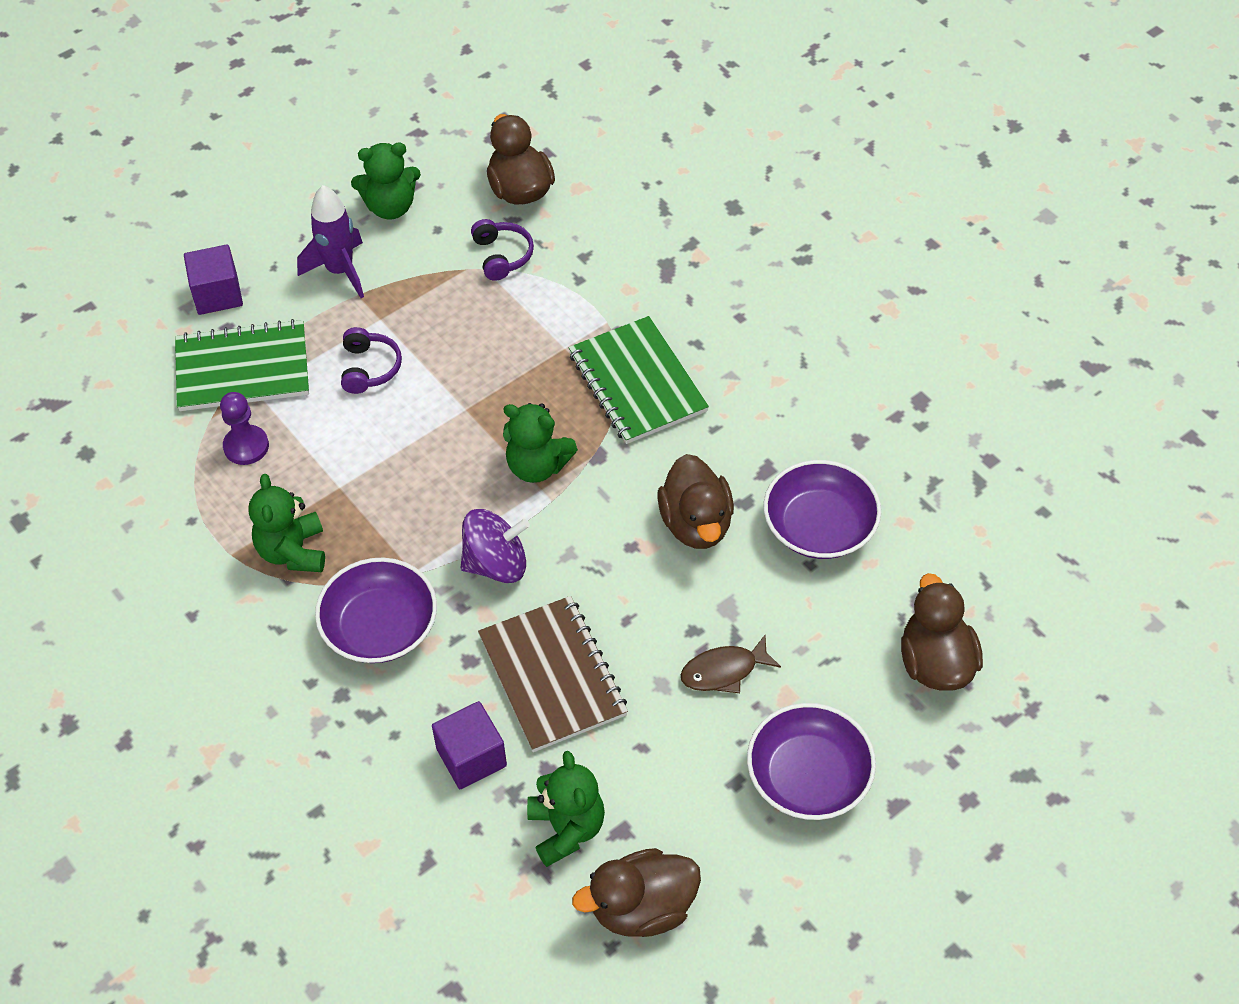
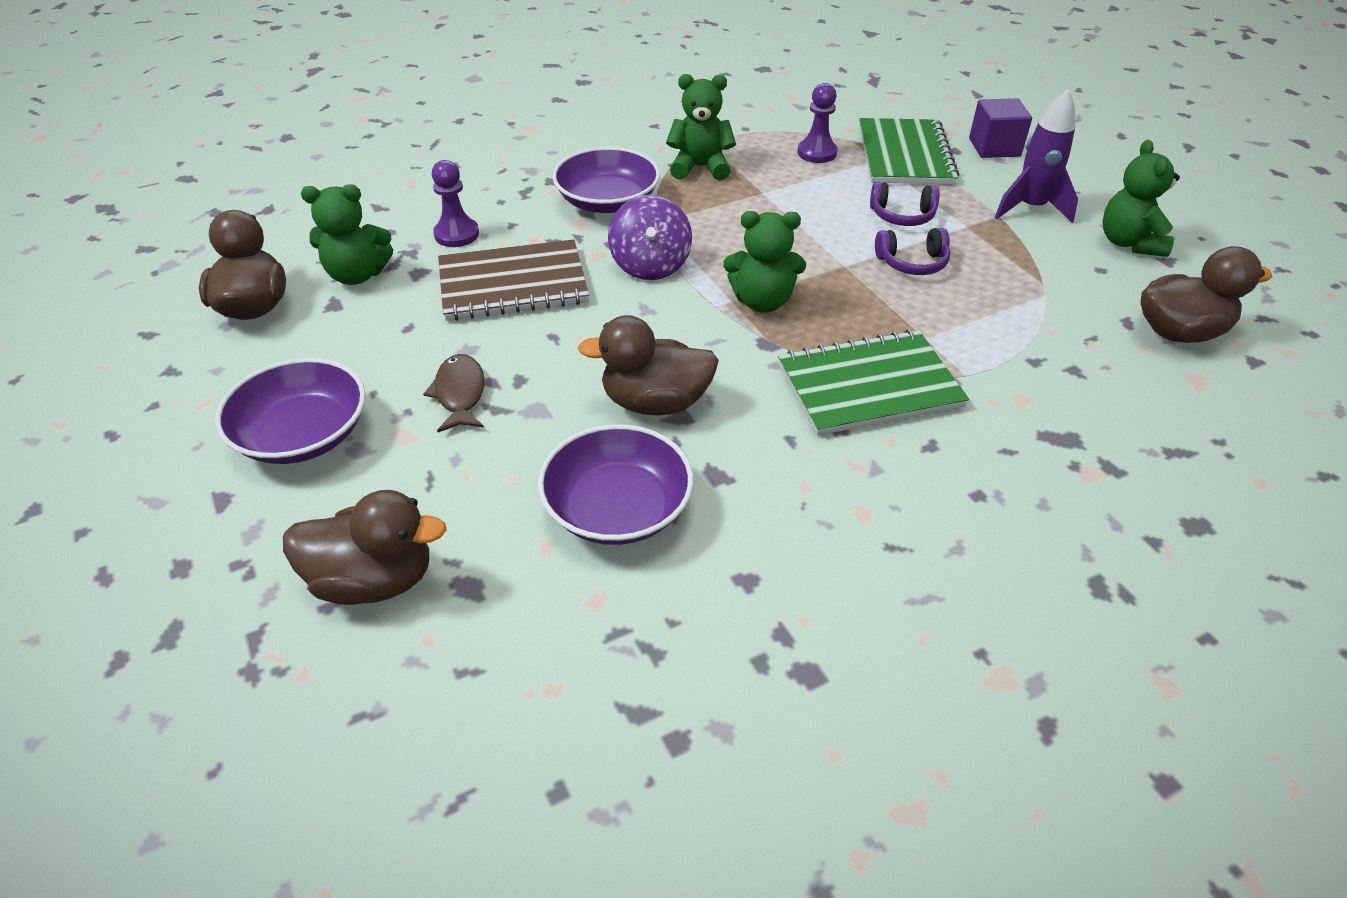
camera: 100 degrees right, 10 degrees down
(471, 757) = (456, 234): purple cube -> purple pawn
(502, 256) = (1066, 308): purple headphones -> purple headphones (912, 263)
(537, 466) = (762, 301): green teddy bear -> green teddy bear turned 120 degrees counterclockwise

